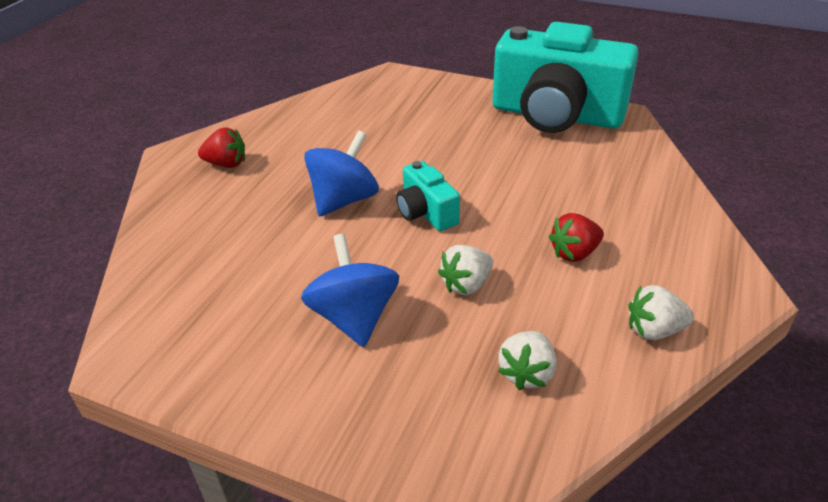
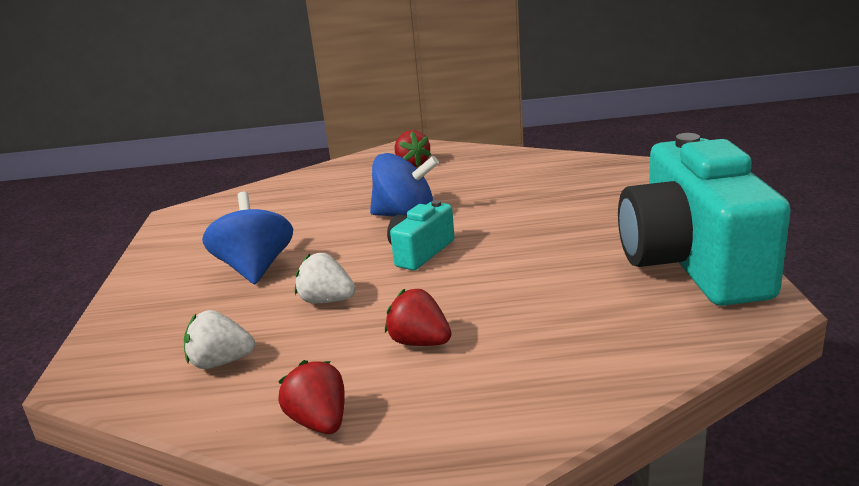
camera: 65 degrees right, 15 degrees down
(354, 317) = (255, 269): blue spinning top -> blue spinning top turned 60 degrees counterclockwise
(654, 330) = (319, 422): white strawberry -> red strawberry

